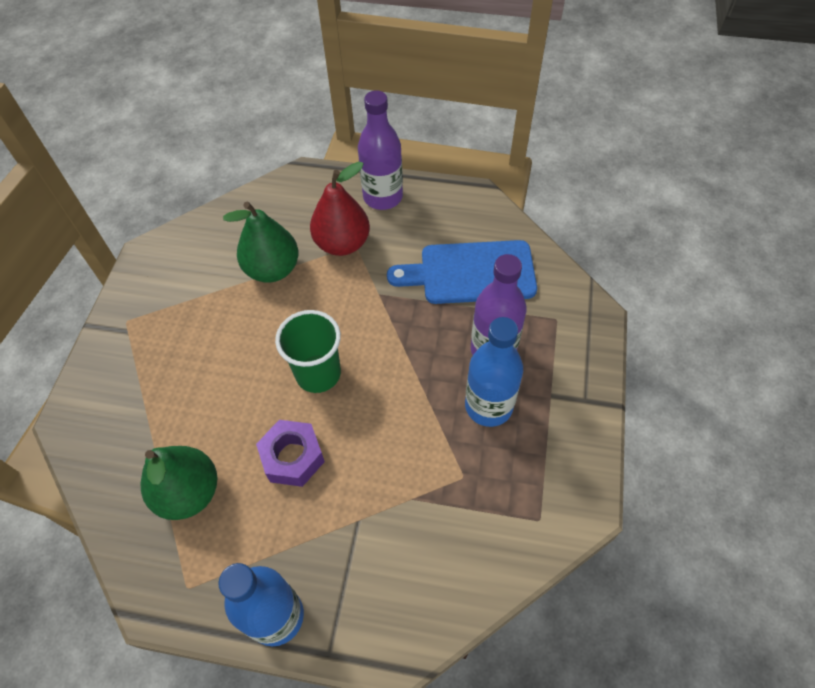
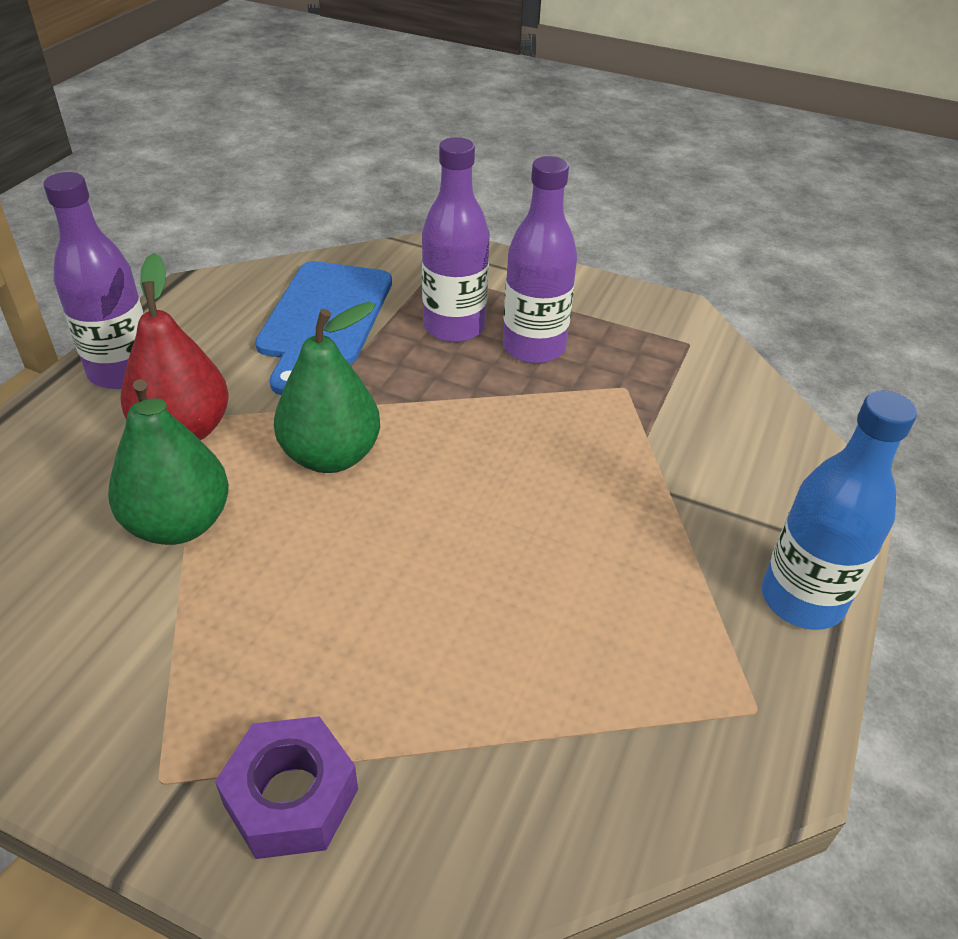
camera: 80 degrees left, 15 degrees down
(189, 493) = (590, 694): green pear -> green pear (331, 456)
(292, 457) = (557, 547): purple nut -> purple nut (291, 797)
(318, 374) = (421, 497): green cup -> none
(488, 406) = (534, 347): blue bottle -> purple bottle

